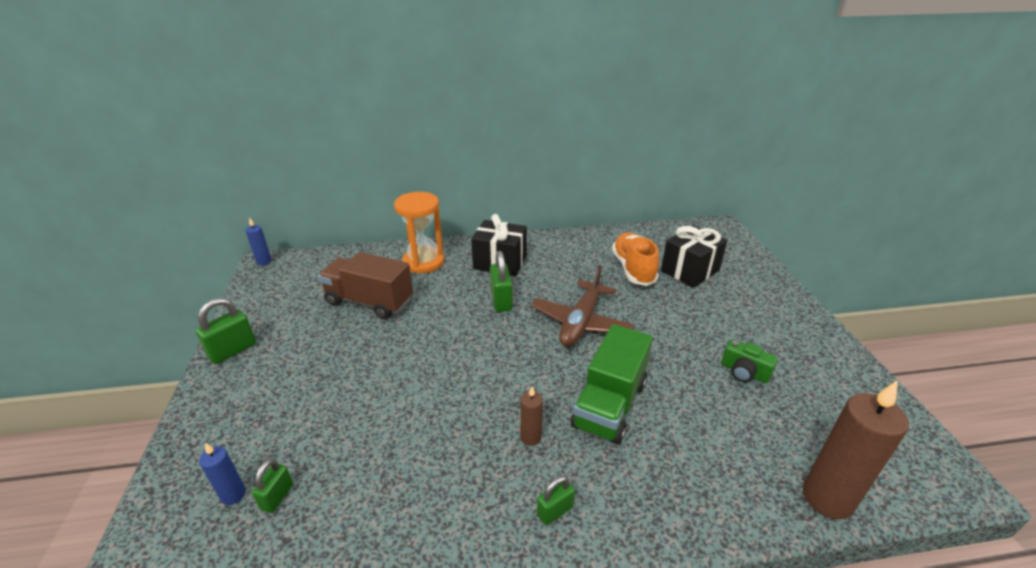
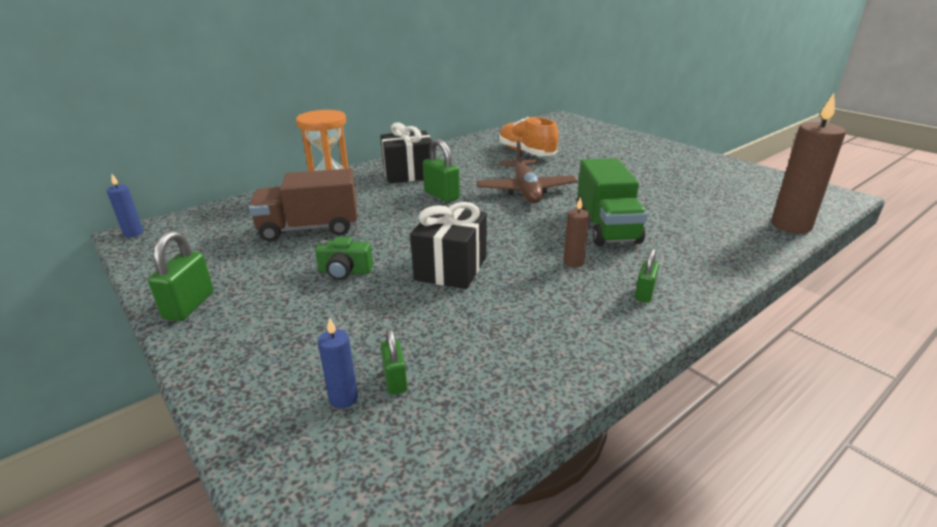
camera: 30 degrees left, 5 degrees down
(690, 271) = (569, 144): black gift -> black gift (451, 268)
(744, 372) = (671, 184): green camera -> green camera (345, 271)

